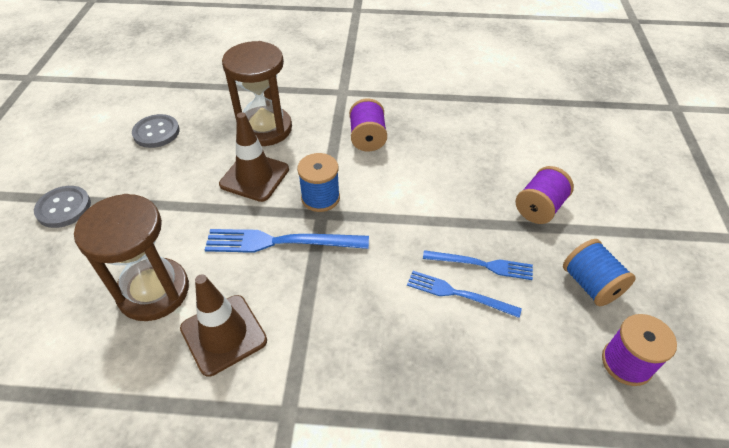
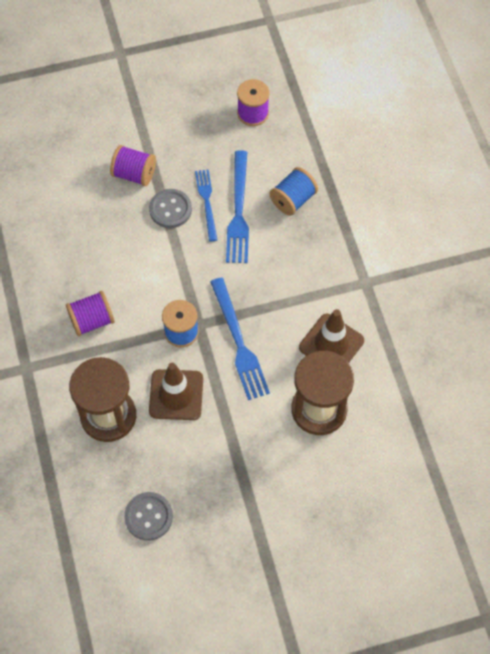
camera: 110 degrees left, 15 degrees up
(64, 208) = (272, 536): grey button -> grey button (170, 209)
(458, 294) = (238, 211): blue fork -> blue fork, size x1.54
(590, 284) = (198, 136): blue spool -> blue spool (293, 200)

